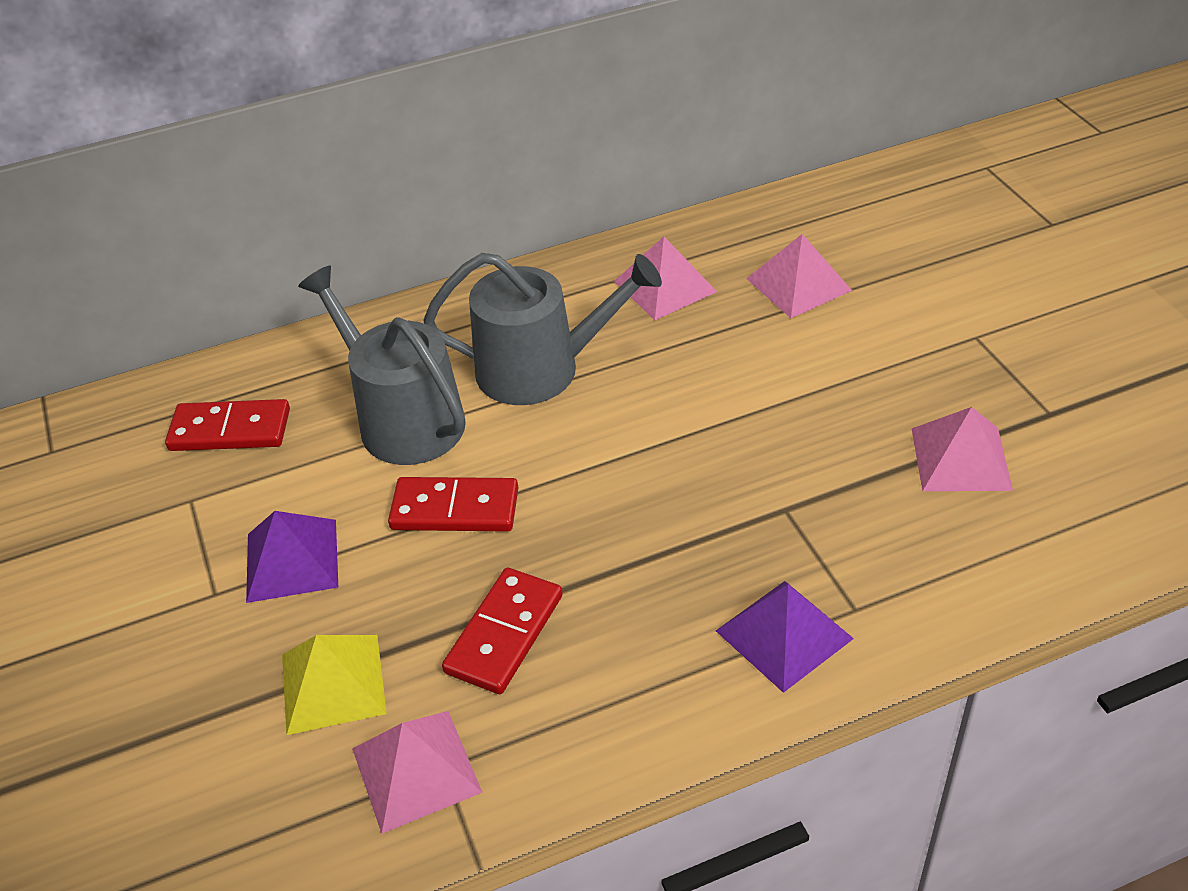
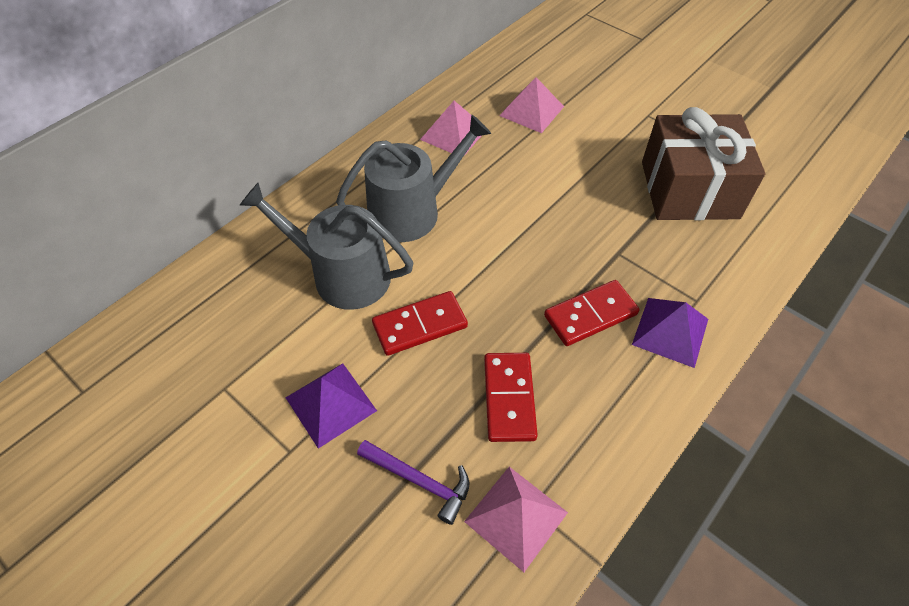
camera: 30 degrees left, 10 degrees up
(230, 430) = (220, 325): red domino -> red domino (590, 315)
(333, 683) = (419, 481): yellow pyramid -> purple hammer
(961, 458) = (689, 190): pink pyramid -> brown gift

